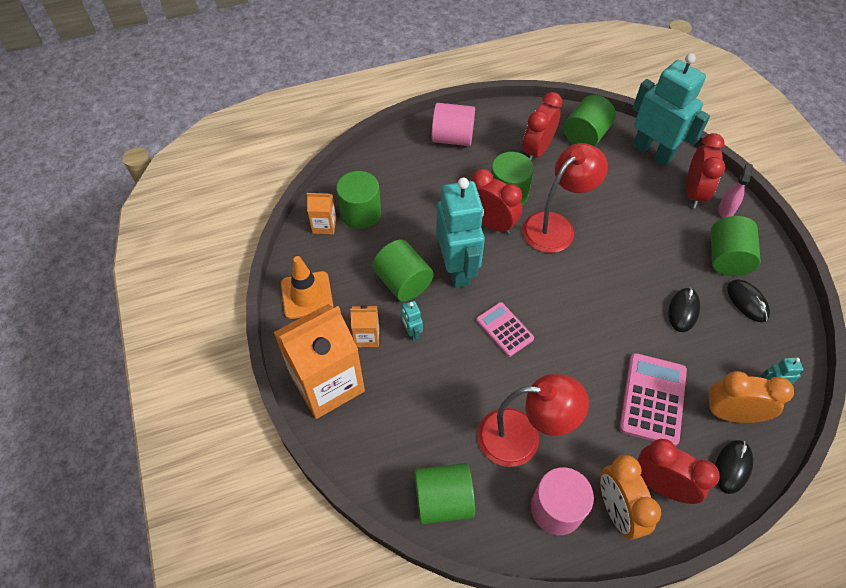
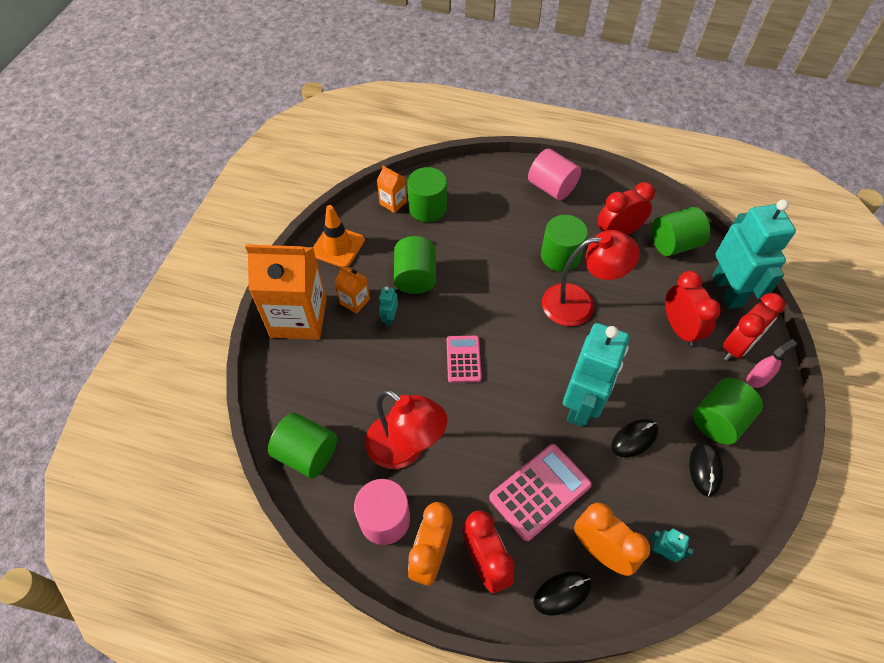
camera: 35 degrees right, 0 degrees up
(457, 268) = (466, 291): turquoise robot -> turquoise robot (581, 404)
(491, 224) = (525, 272): red clock -> red clock (679, 328)

